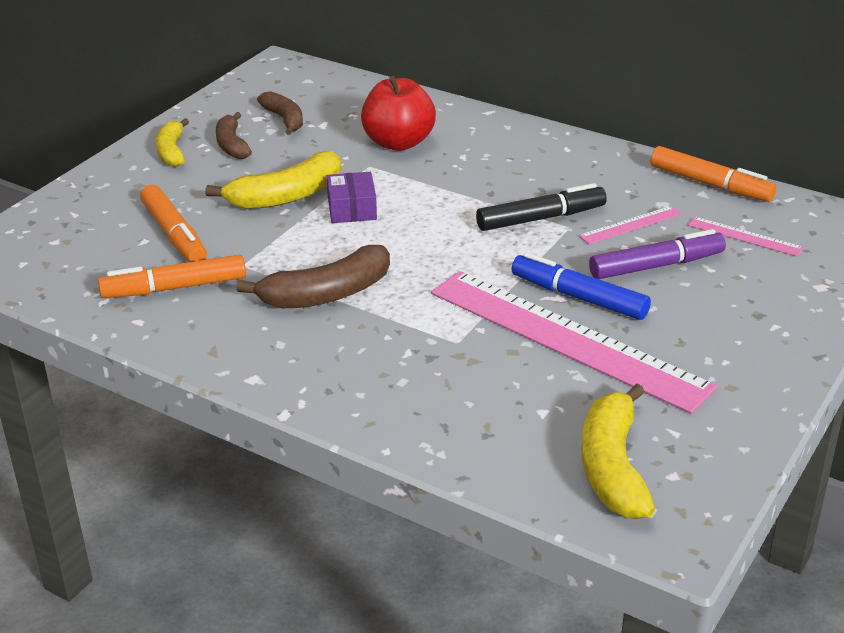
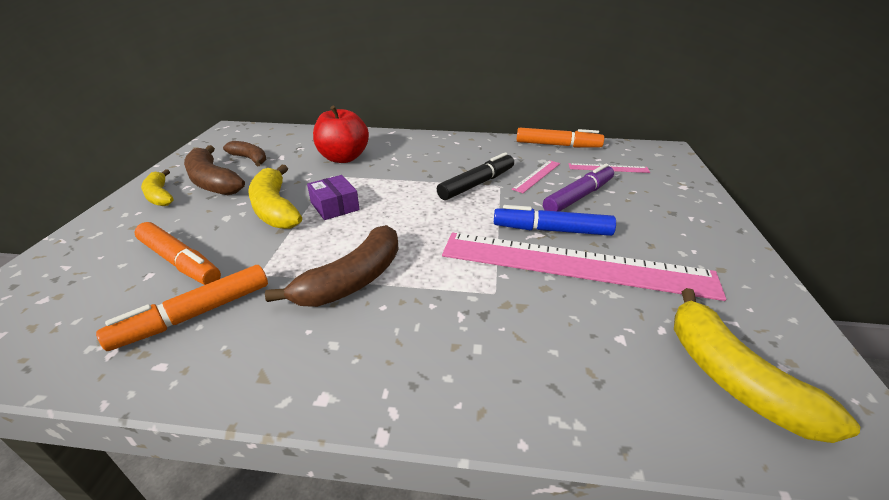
camera: 25 degrees left, 0 degrees up
(232, 145) = (213, 182): brown banana -> brown banana, size x1.58
(286, 196) = (275, 208): yellow banana -> yellow banana turned 120 degrees clockwise

